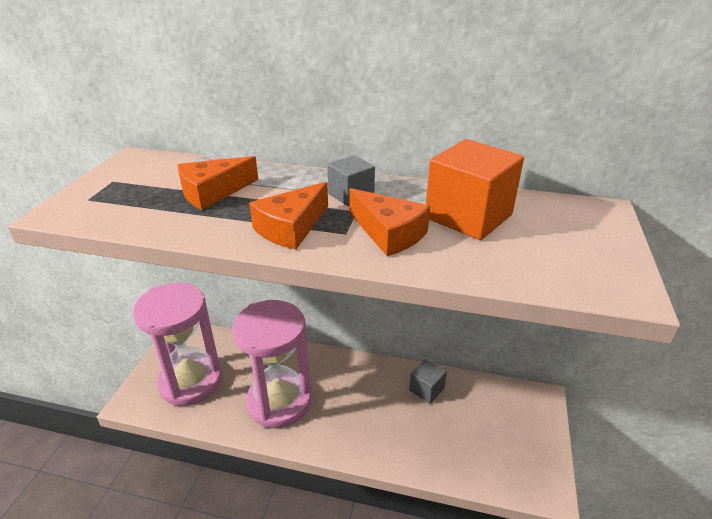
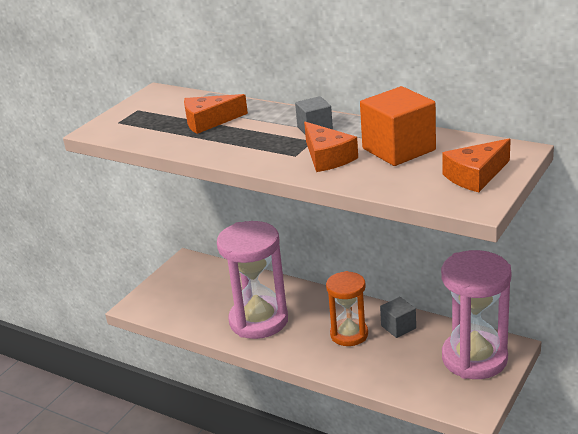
camera: 20 degrees right, 5 degrees down
(190, 382) = (186, 298): pink hourglass -> pink hourglass (474, 358)
(291, 228) = (257, 149): orange cheese -> orange cheese (475, 176)
(381, 406) = (349, 334): none -> orange hourglass

